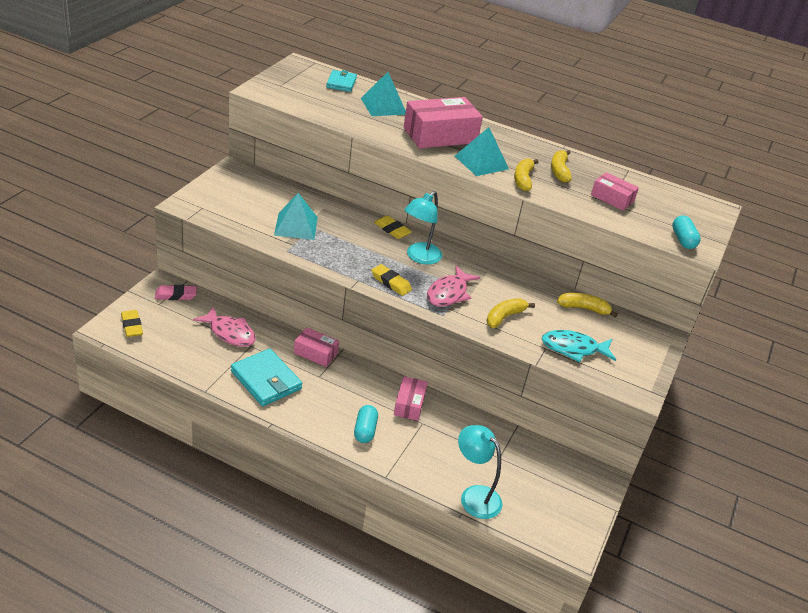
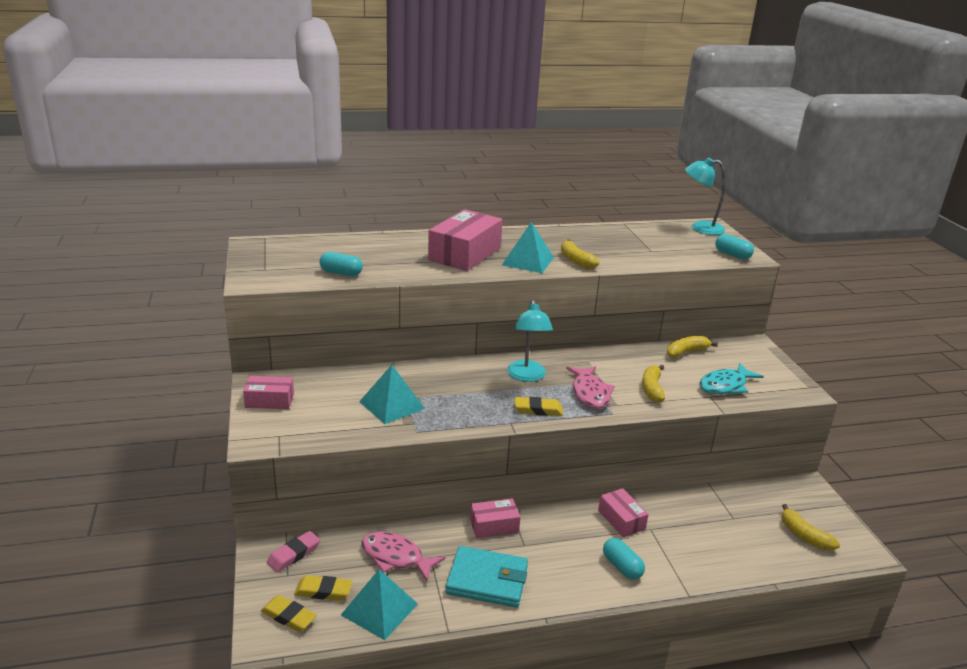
camera: 35 degrees left, 10 degrees down
(230, 333) = (396, 557): pink fish -> pink fish turned 150 degrees counterclockwise
(325, 110) = (341, 273): none -> turquoise capsule
(341, 83) = (317, 245): turquoise wallet -> none
(383, 106) = (383, 250): turquoise pyramid -> turquoise pyramid (379, 609)
(392, 230) = (473, 365): yellow eraser -> yellow eraser (323, 591)
(474, 496) = (762, 562): turquoise lamp -> turquoise lamp (700, 228)
(559, 171) = (586, 243): yellow banana -> yellow banana (804, 536)
(612, 198) = (649, 247): pink box -> pink box (269, 400)

